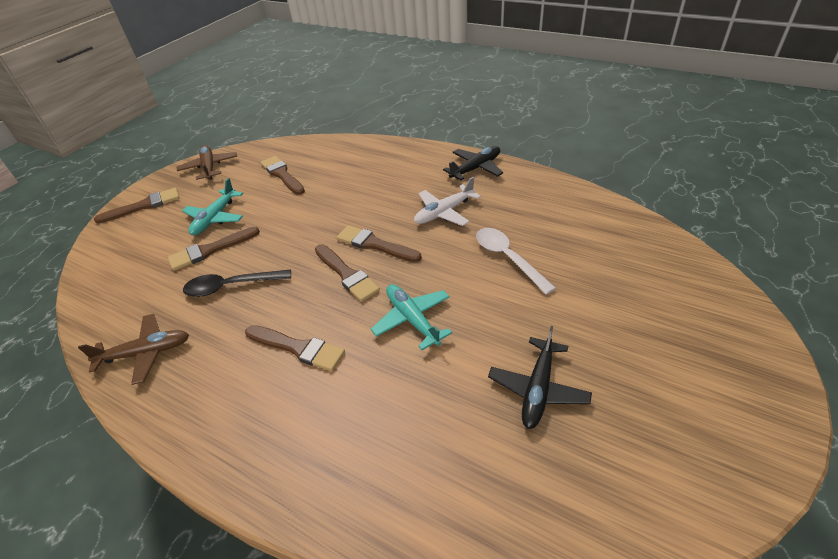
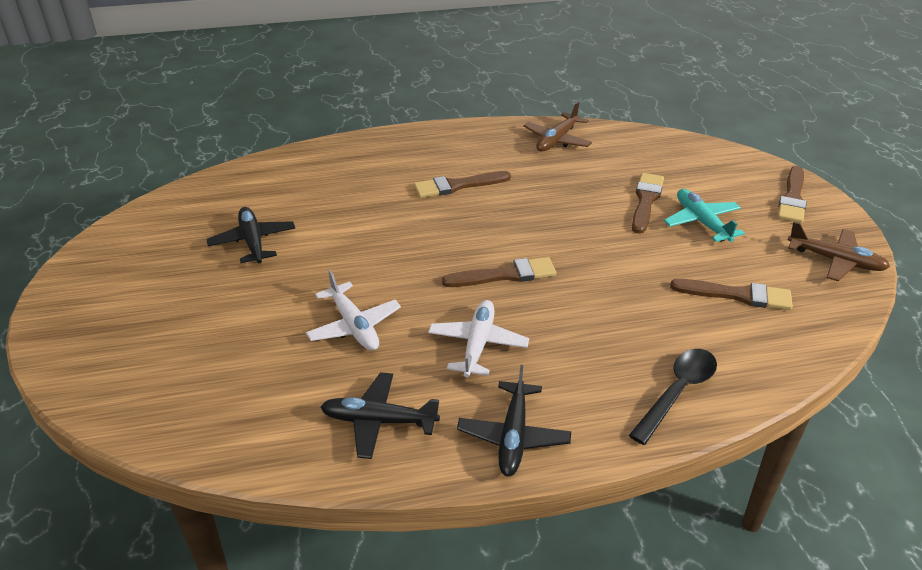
camera: 135 degrees right, 5 degrees down
(231, 286) = (574, 190): black spoon -> black spoon (677, 392)
(346, 274) = (493, 240): brown brush -> none
(412, 319) = (393, 237): turquoise plane -> none
(508, 258) = (354, 326): white spoon -> white plane
(537, 200) = (378, 421): none -> black plane

